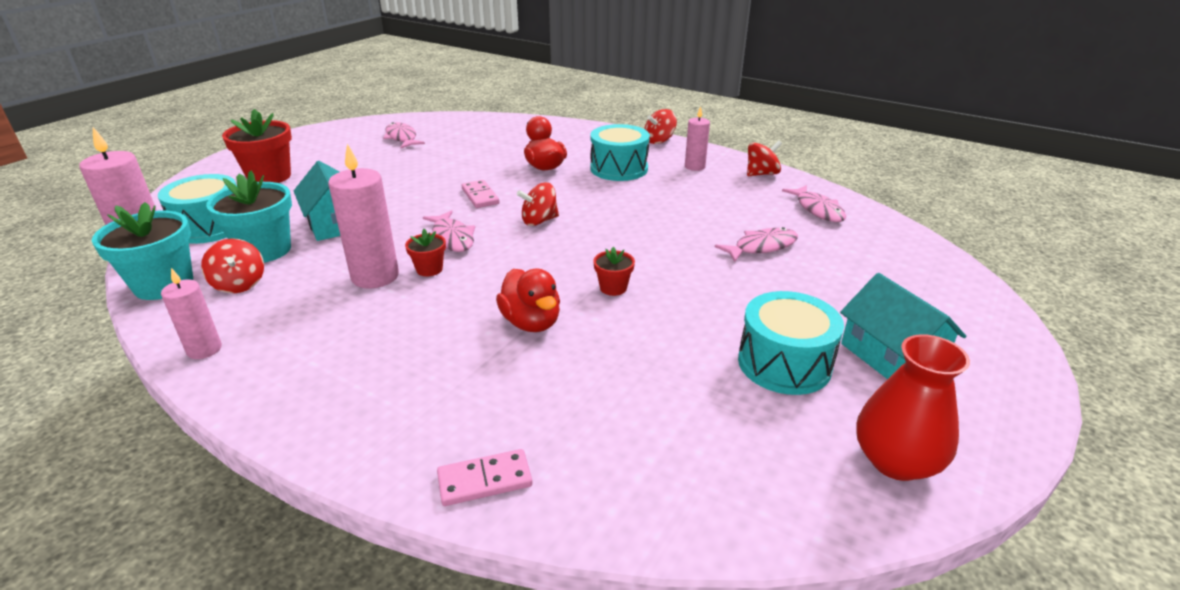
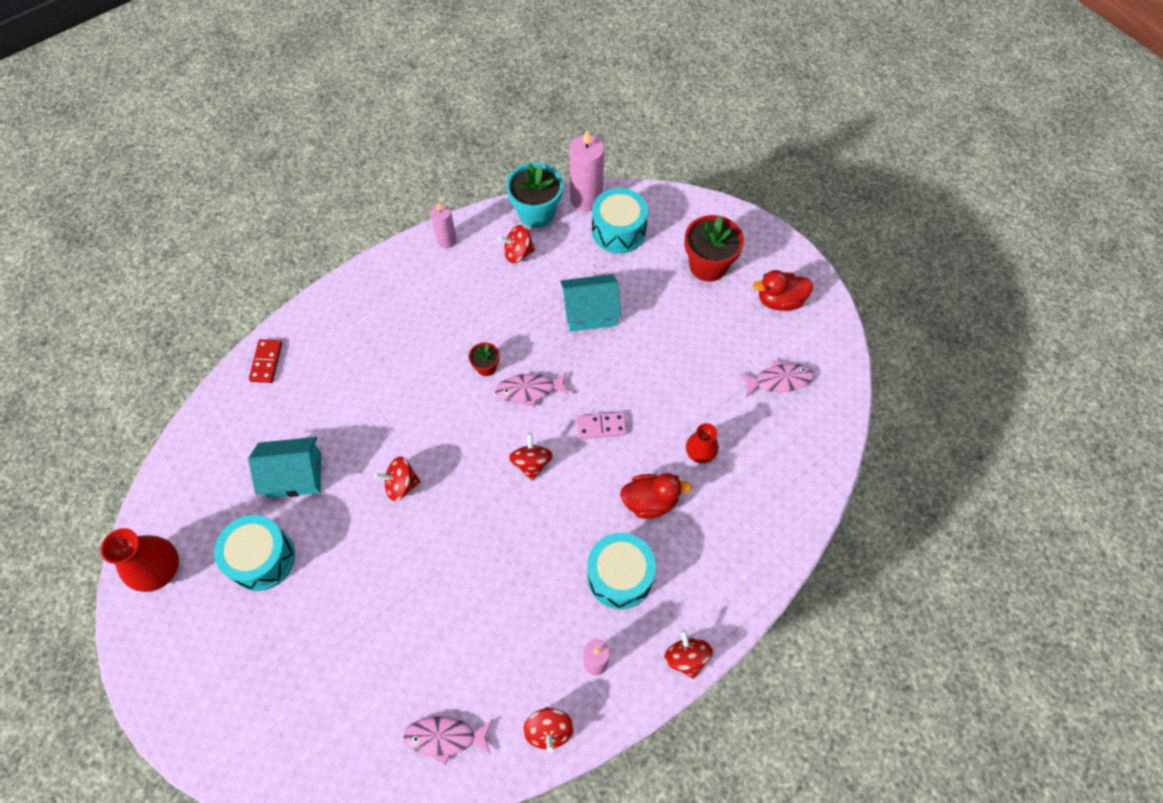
camera: 110 degrees right, 30 degrees up
(265, 250) = (563, 266): turquoise flower pot -> none
(375, 276) = (492, 332): pink candle -> none
(485, 480) = (266, 362): pink domino -> red domino
(486, 156) = (700, 452): none -> red vase
(531, 322) = (386, 417): red duck -> red duck (779, 301)
(613, 288) = (401, 485): red flower pot -> red spinning top
(761, 247) = (404, 633): pink fish -> none
(891, 356) = (229, 637): turquoise house -> turquoise house (294, 475)

